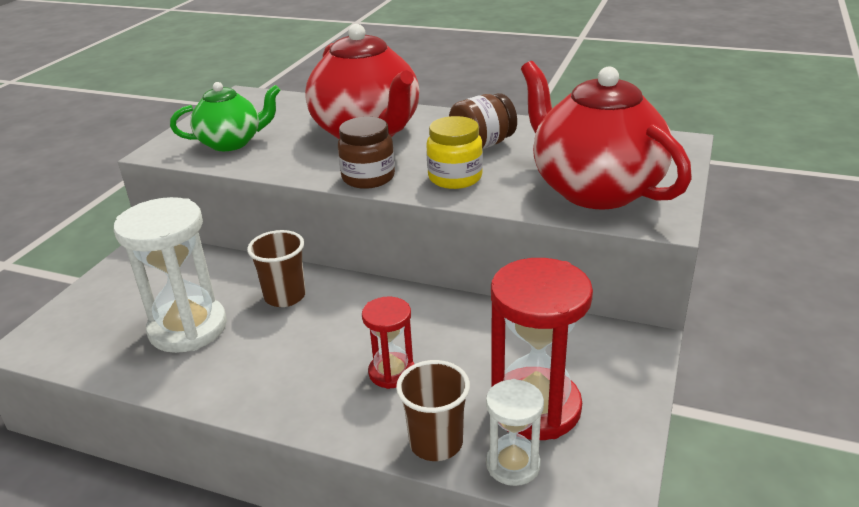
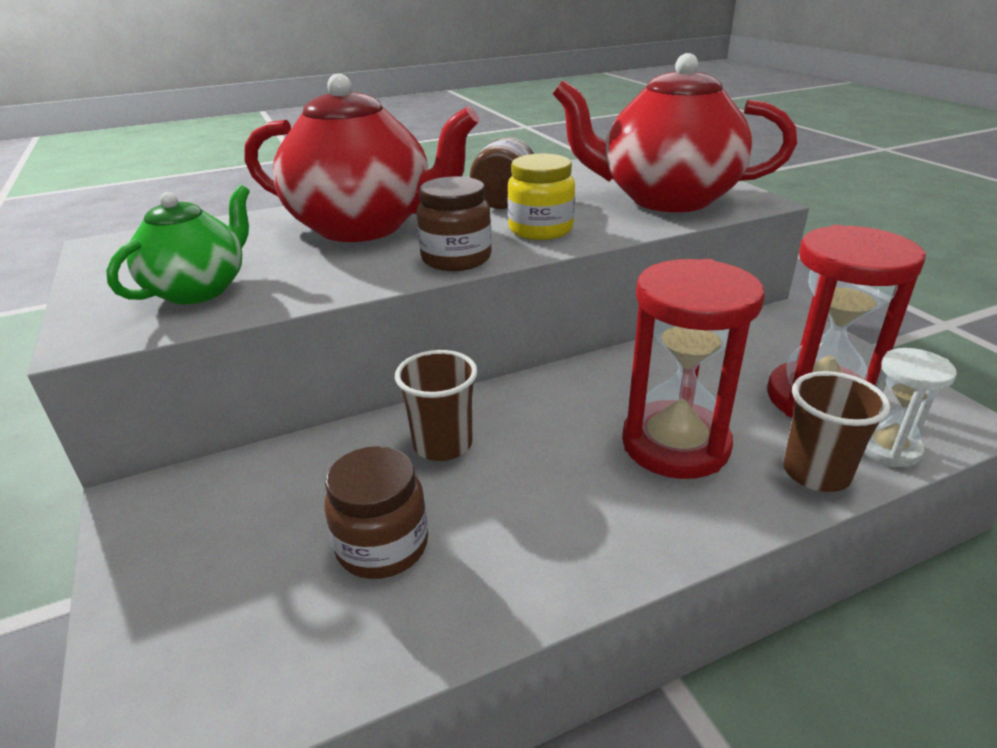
camera: 45 degrees left, 0 degrees up
(188, 328) = (382, 546): white hourglass -> brown jar
(392, 372) = (675, 444): red hourglass -> red hourglass, size x1.81

